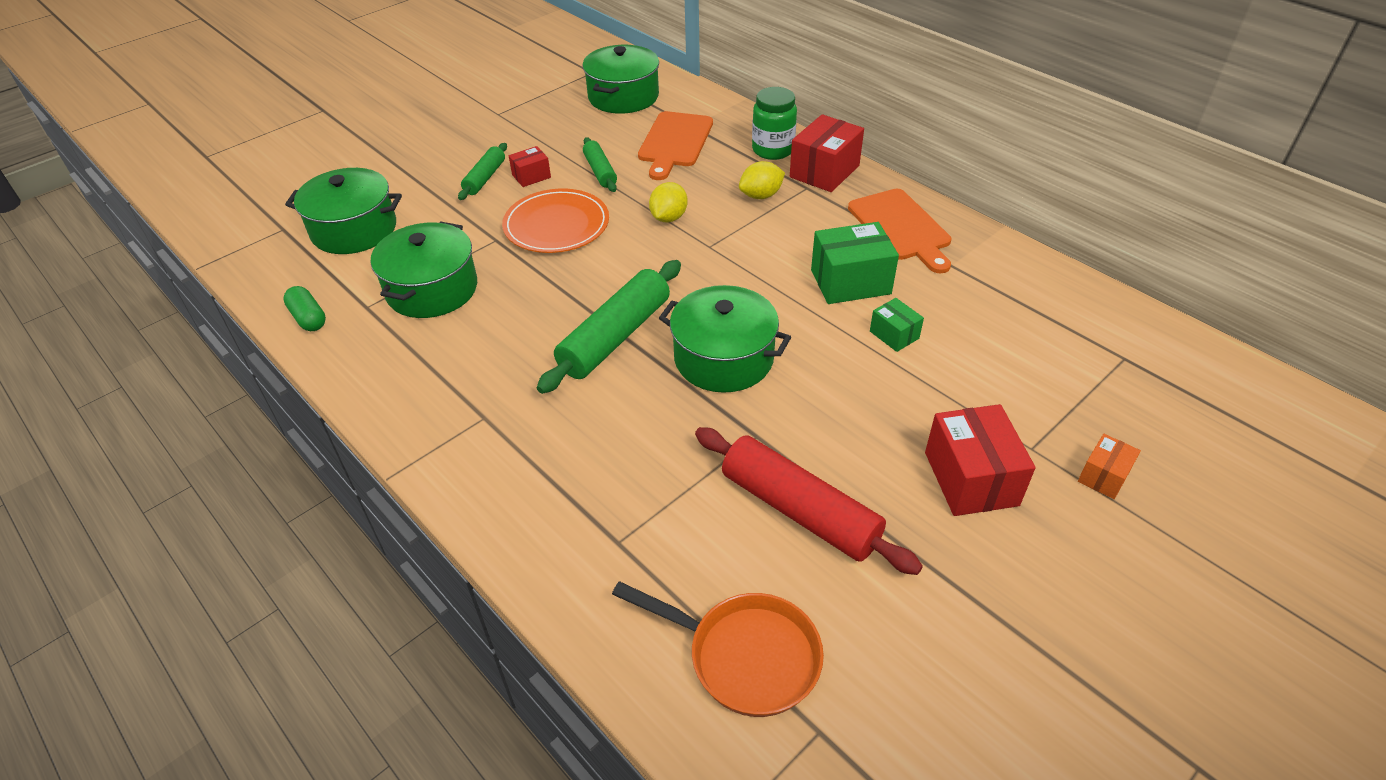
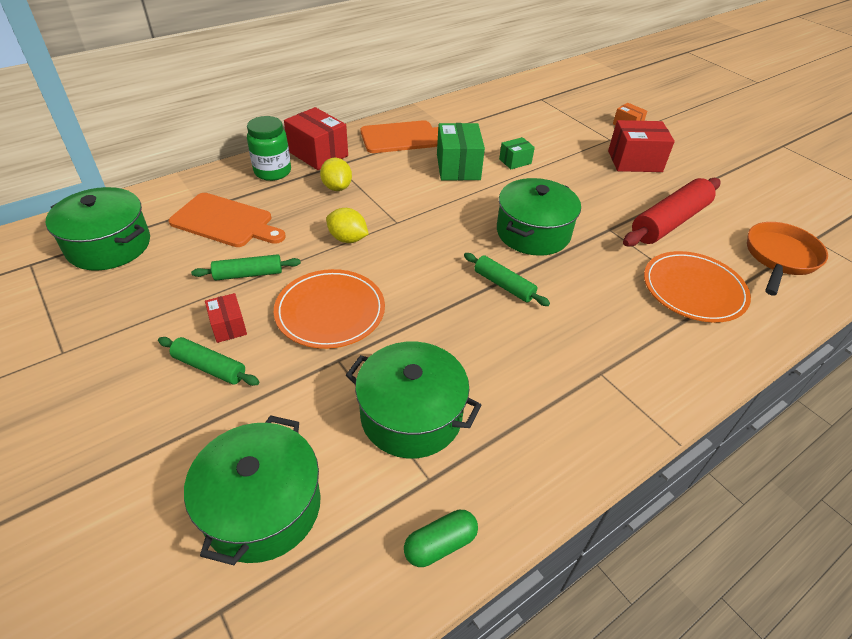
camera: 85 degrees left, 0 degrees up
(615, 337) = (504, 285): green rolling pin -> green rolling pin, size x0.56
(640, 522) = (693, 289): none -> orange plate

